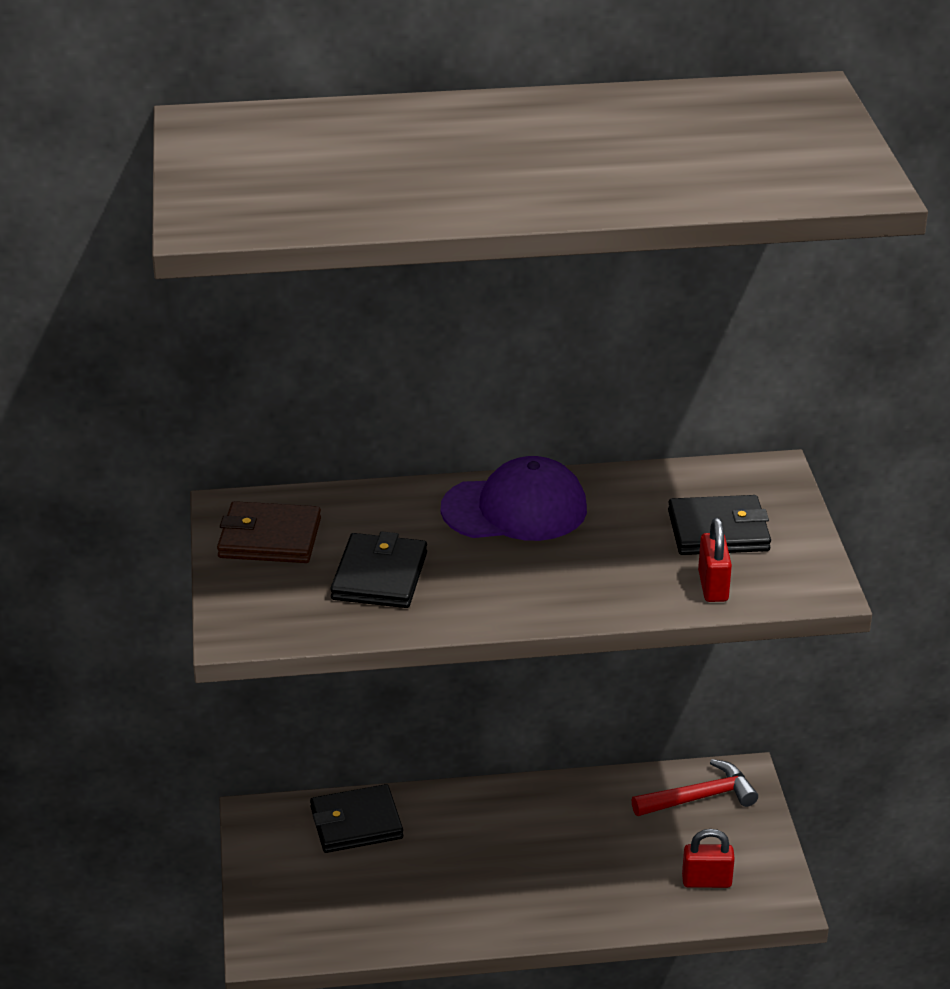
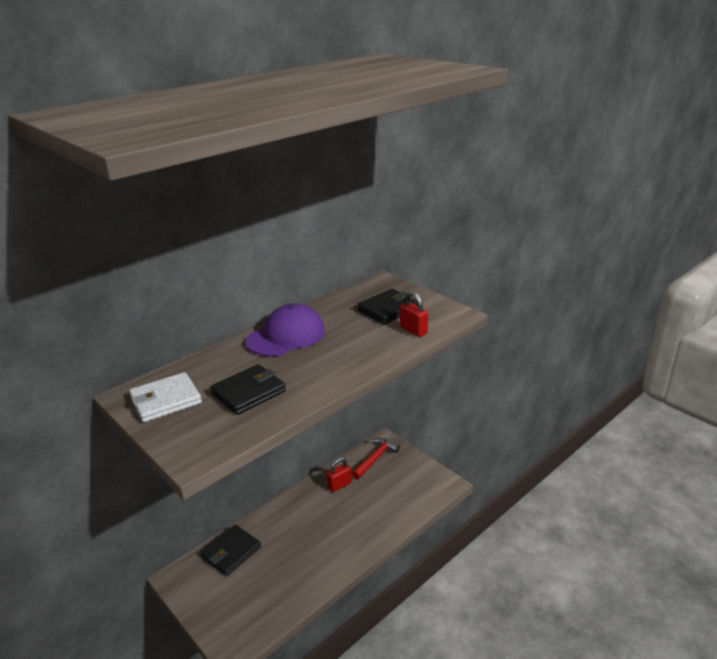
camera: 35 degrees left, 5 degrees down
(270, 538) = (166, 400): brown wallet -> white wallet
(379, 576) = (249, 392): black wallet -> black wallet turned 75 degrees clockwise
(706, 881) = (410, 491): red padlock -> red padlock (339, 485)

